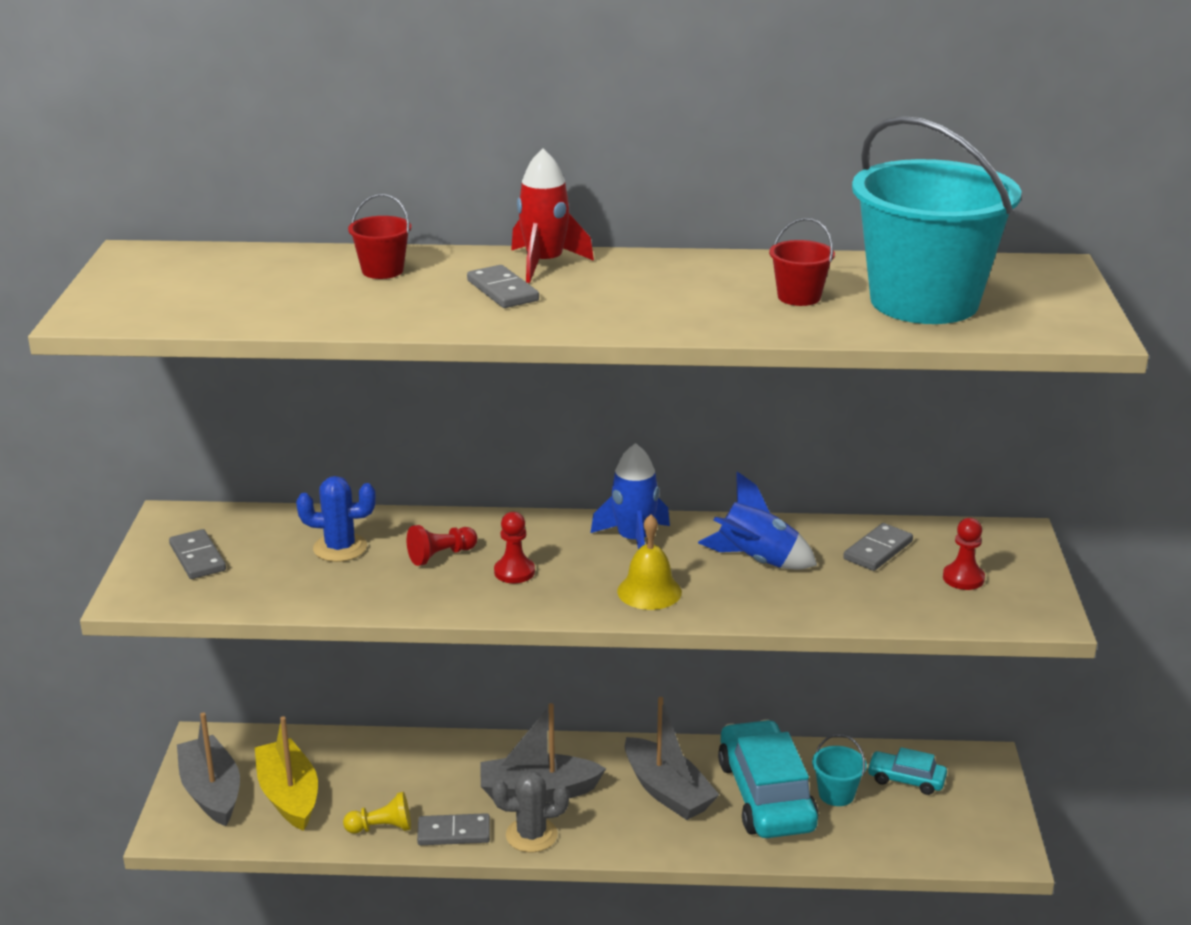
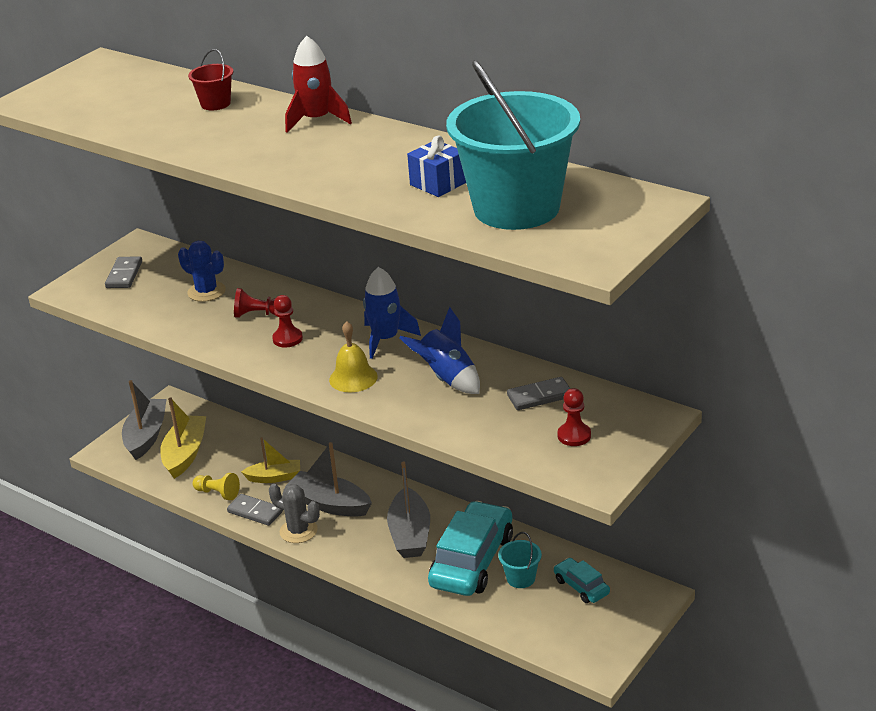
camera: 35 degrees right, 5 degrees up
(437, 784) = (274, 477): none -> yellow boat
(503, 291) = (262, 135): grey domino -> none
(799, 297) = (438, 184): red bucket -> blue gift

